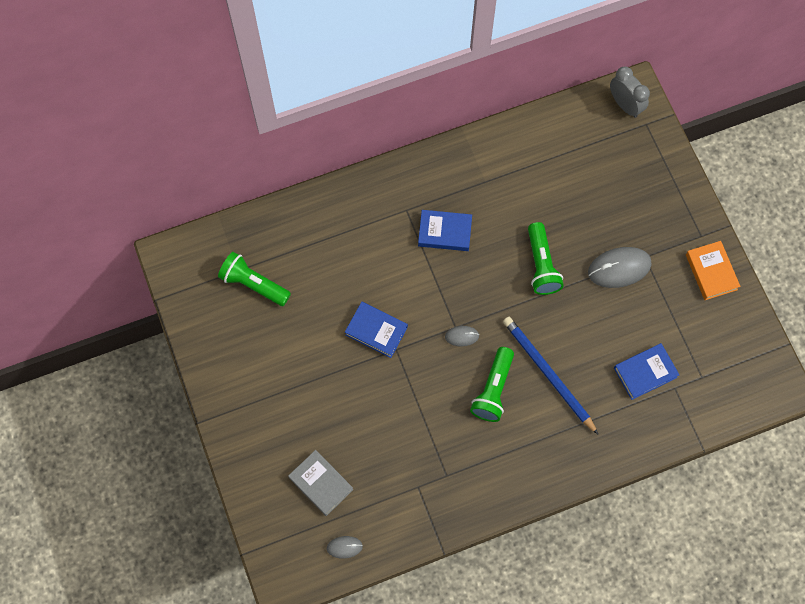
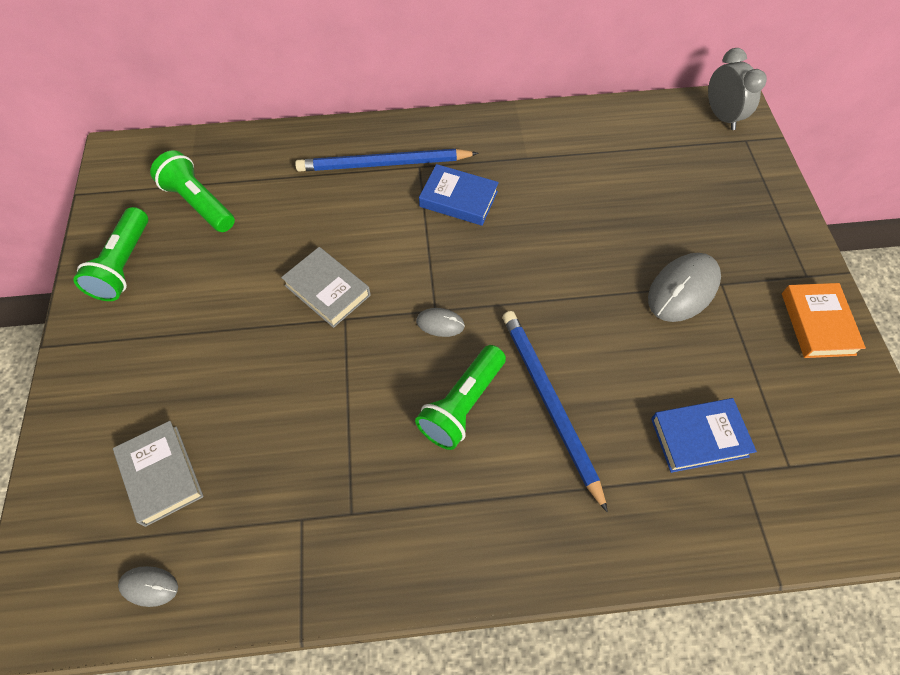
camera: 15 degrees right, 10 degrees down
(376, 331) = (327, 290): blue book -> grey book
(379, 214) = (383, 164): none -> blue pencil
(541, 265) = (575, 262): green flashlight -> green flashlight (124, 265)
(619, 268) = (683, 289): grey mouse -> grey mouse turned 45 degrees counterclockwise

